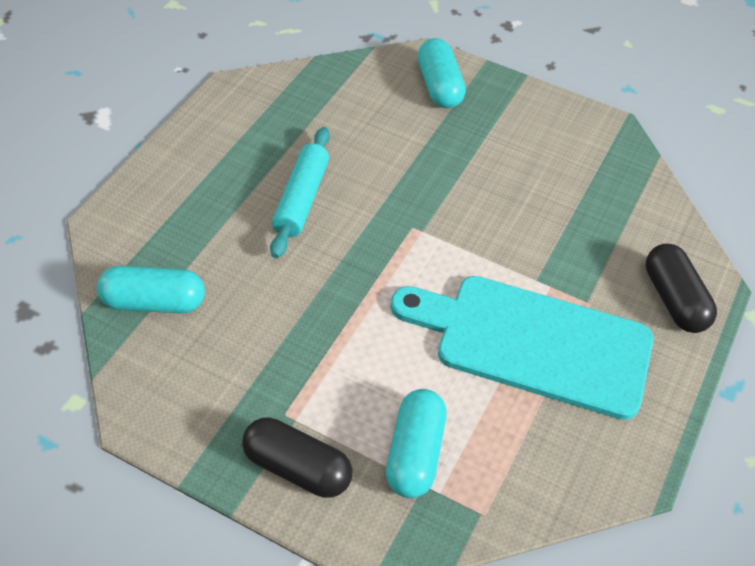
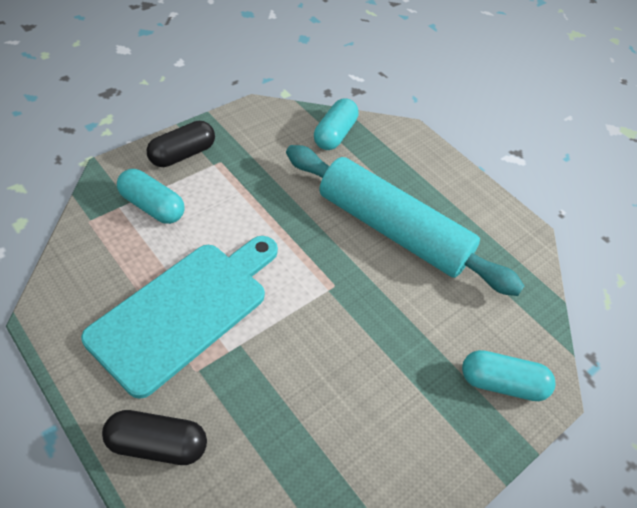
camera: 110 degrees right, 0 degrees up
(301, 199) = (392, 230): turquoise rolling pin -> turquoise rolling pin, size x1.92

